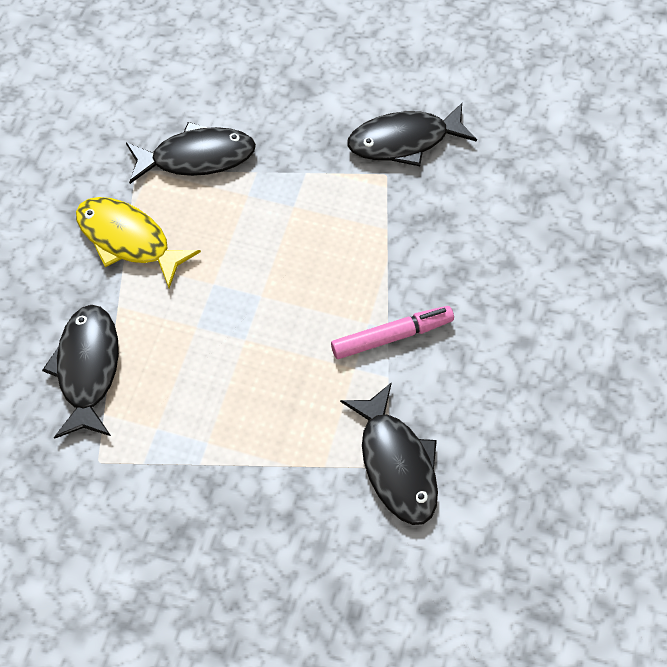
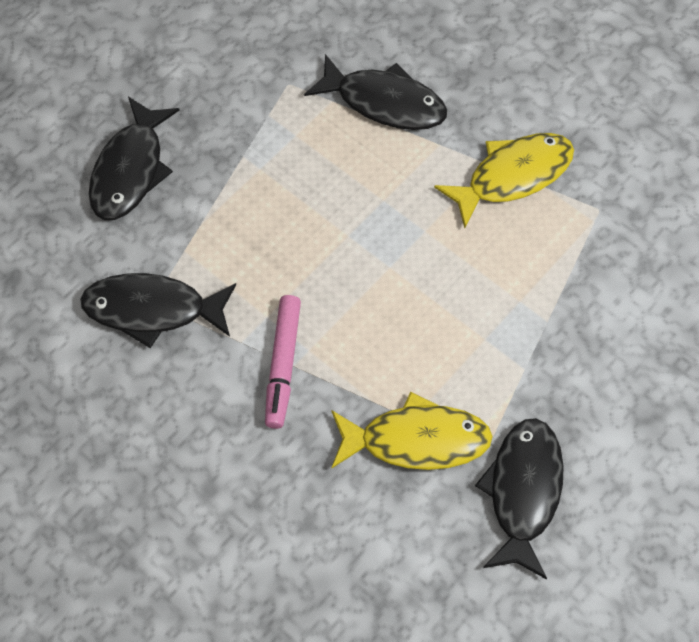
camera: 115 degrees right, 0 degrees up
(197, 157) = (592, 271): black fish -> black fish (130, 170)
(403, 219) = (416, 440): none -> yellow fish

